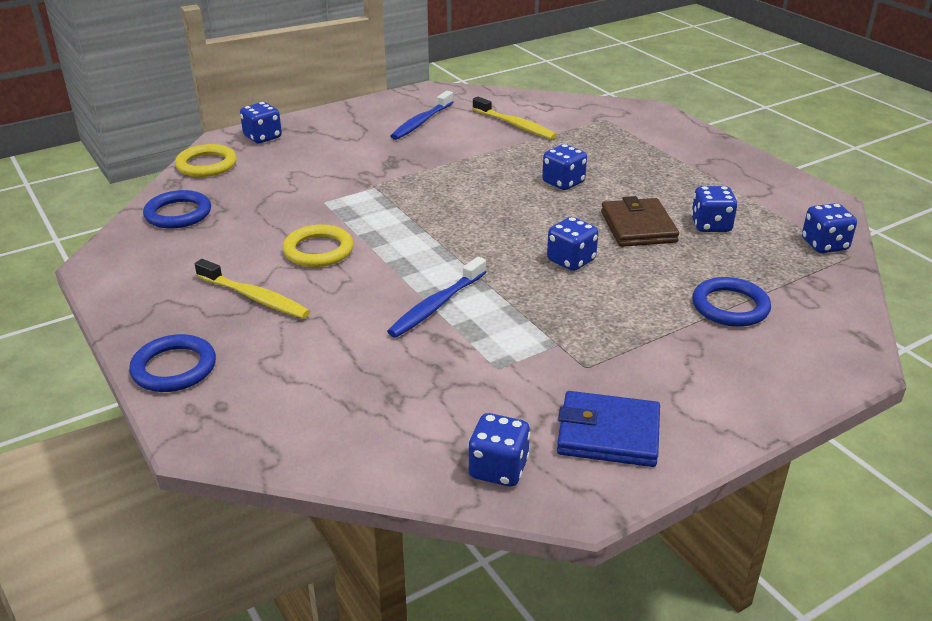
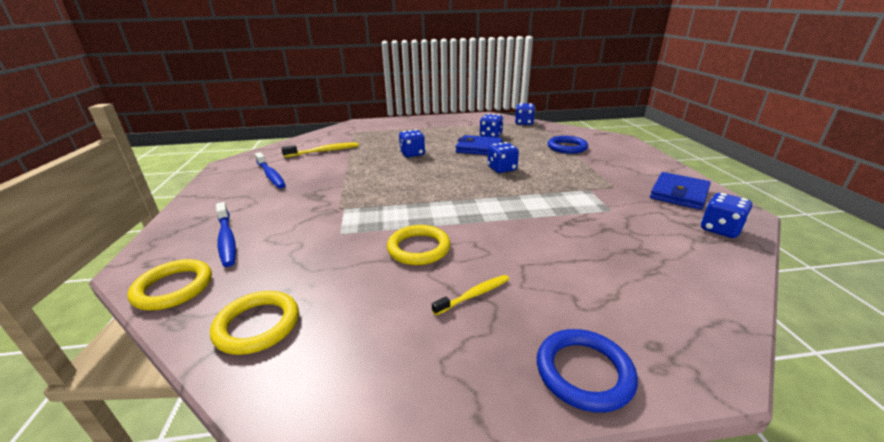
camera: 65 degrees left, 5 degrees down
(178, 214) = (257, 325): blue ring -> yellow ring
(254, 297) = (474, 295): yellow toothbrush -> yellow toothbrush, size x0.65
(263, 137) = (173, 244): blue dice -> none
(436, 305) = (530, 215): blue toothbrush -> blue toothbrush (226, 239)
(638, 227) = (479, 148): brown wallet -> blue wallet

